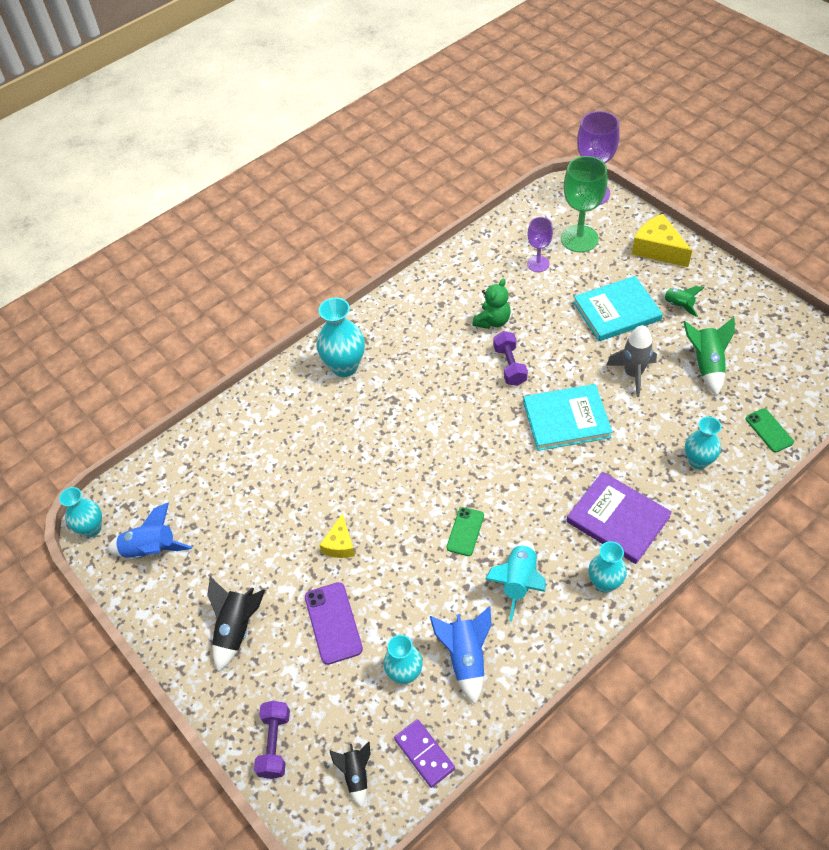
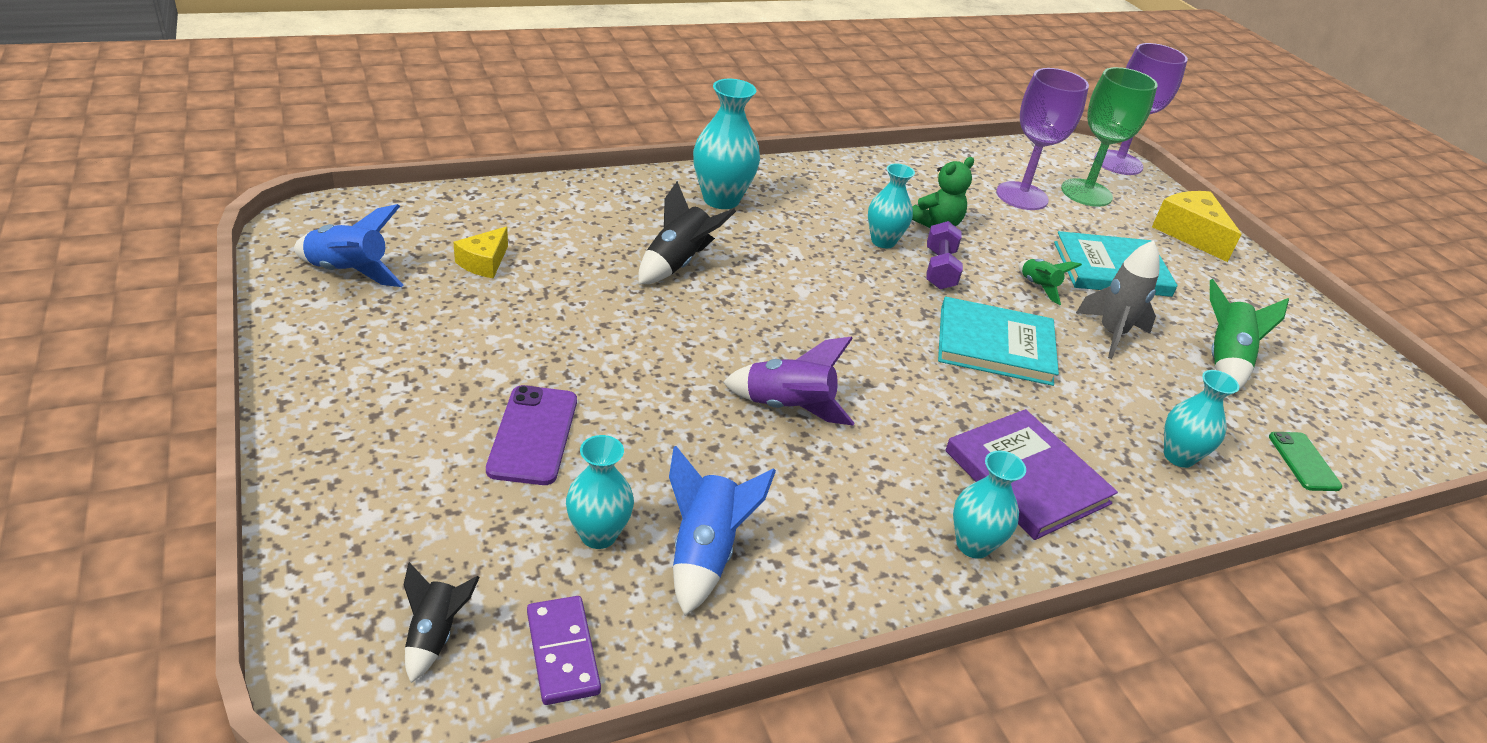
camera: 10 degrees right, 15 degrees down
(91, 528) = (295, 227): turquoise vase -> turquoise vase (883, 241)
(237, 629) = (394, 390): black rocket -> black rocket (677, 263)
(275, 744) = (342, 542): purple dumbbell -> none
(340, 544) = (601, 356): yellow cheese -> yellow cheese (484, 262)
(465, 531) = (788, 407): green phone -> purple rocket
(519, 582) = (837, 493): turquoise rocket -> none
(538, 264) = (1022, 196): purple goblet -> purple goblet, size x1.70
(678, 305) = (1201, 291): green rocket -> green rocket (1038, 287)

